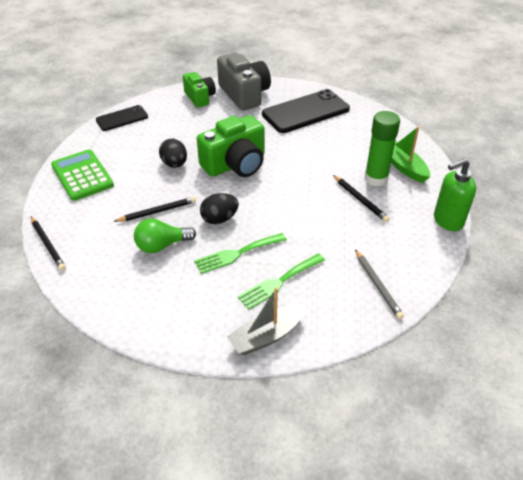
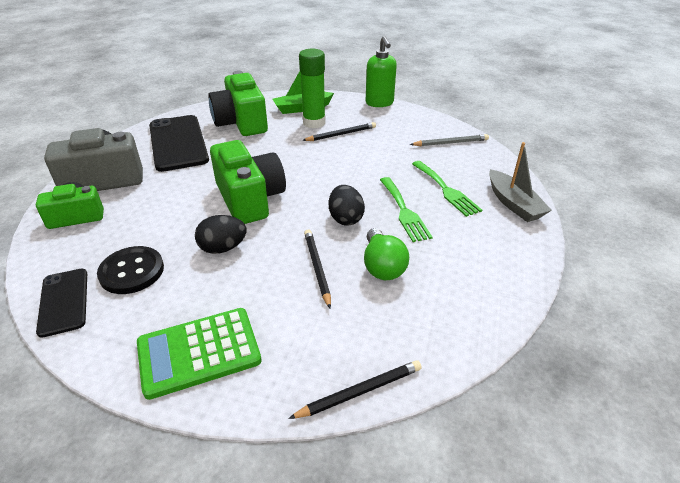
camera: 80 degrees left, 5 degrees down
(148, 134) = (132, 271): none -> black button
(355, 135) = (241, 122): none -> green camera

